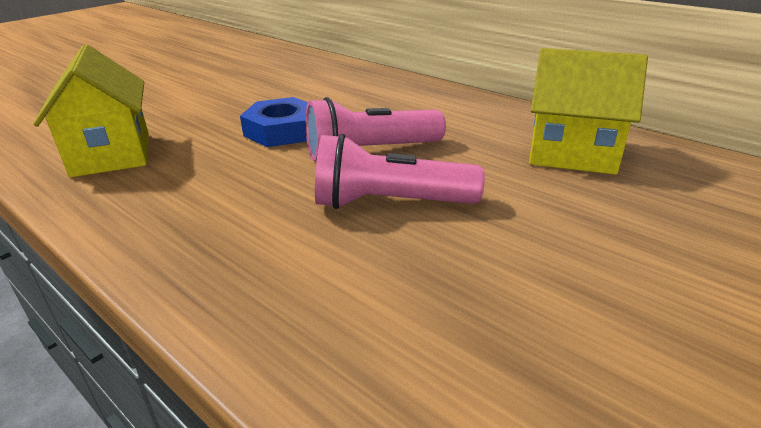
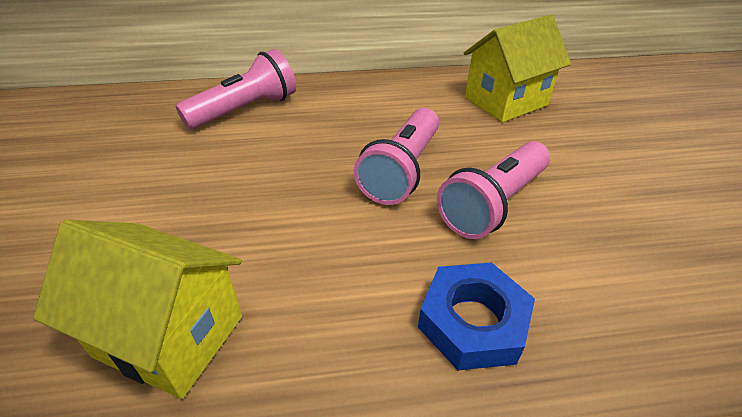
camera: 50 degrees left, 10 degrees up
(282, 130) = (293, 192): blue nut -> blue nut (473, 322)
(347, 82) = (245, 110): none -> pink flashlight

